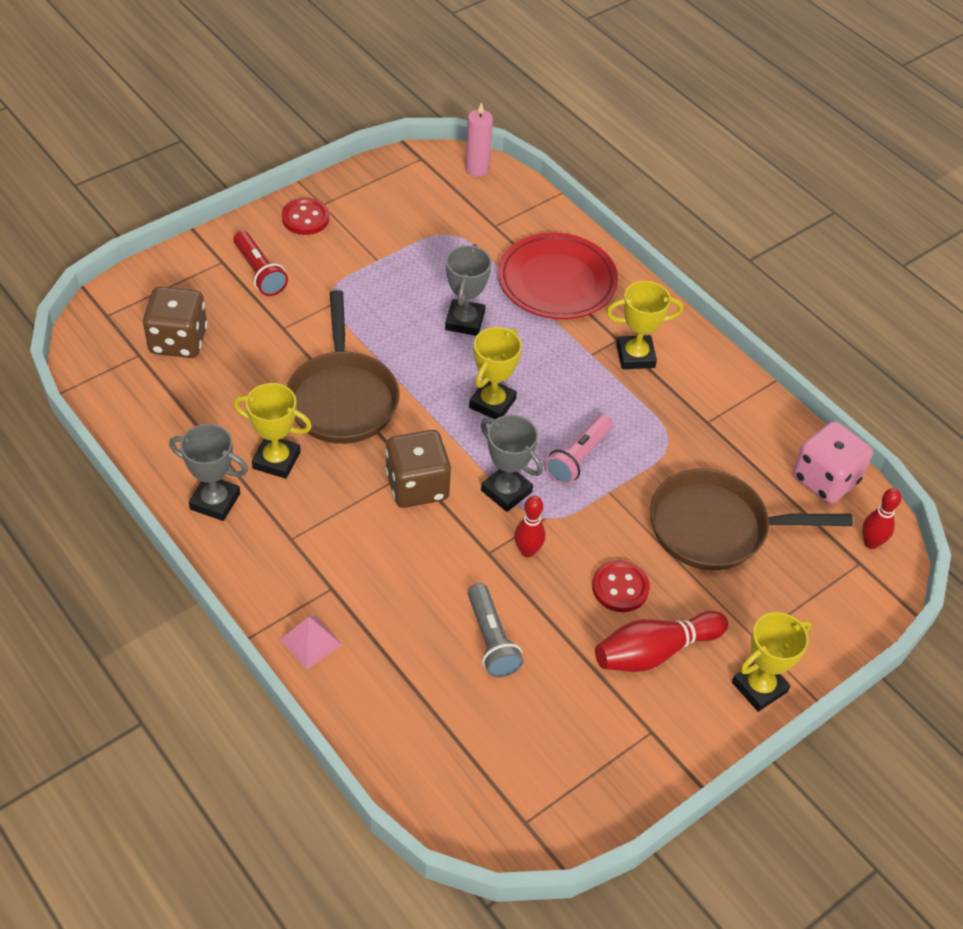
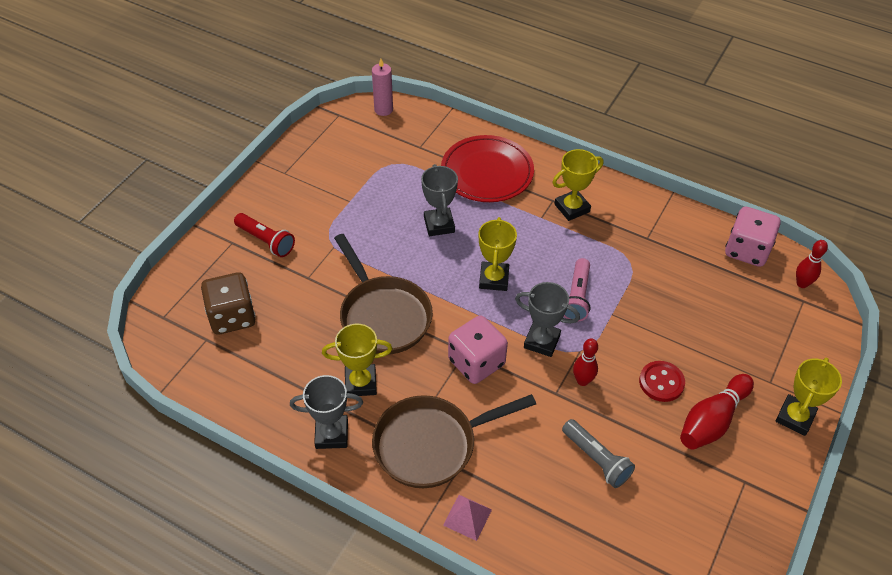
camera: 20 degrees left, 0 degrees up
(305, 218) = (278, 187): red button -> none
(417, 486) = (476, 362): brown dice -> pink dice
(716, 527) = (698, 312): brown pan -> brown pan (431, 444)

